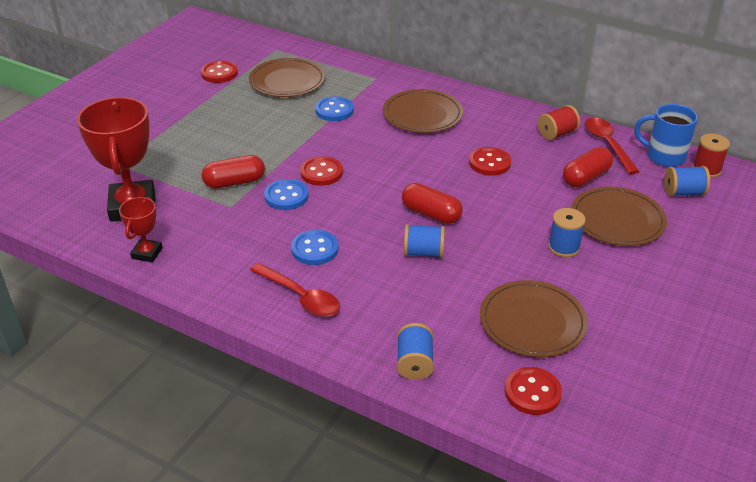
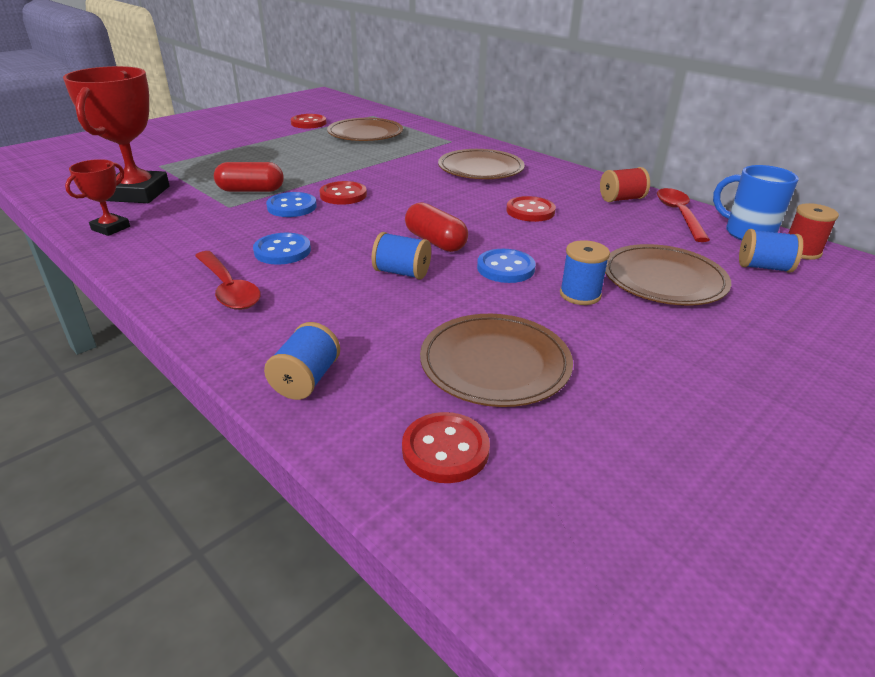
camera: 15 degrees right, 5 degrees down
(334, 110) = (394, 156): blue button -> blue button (505, 268)
(586, 177) = (639, 237): red capsule -> none

